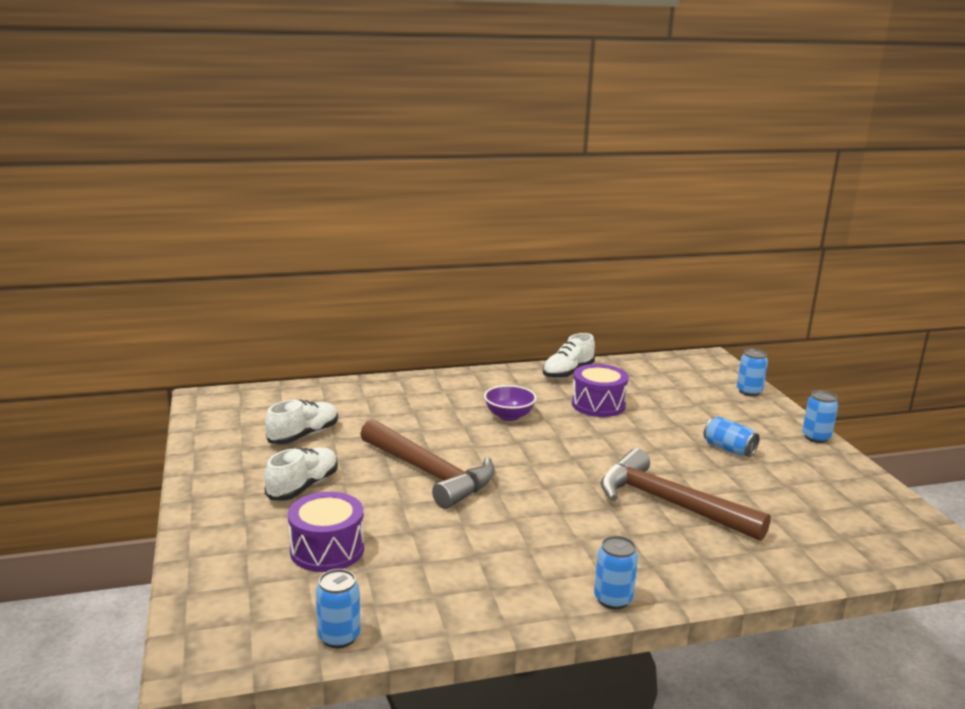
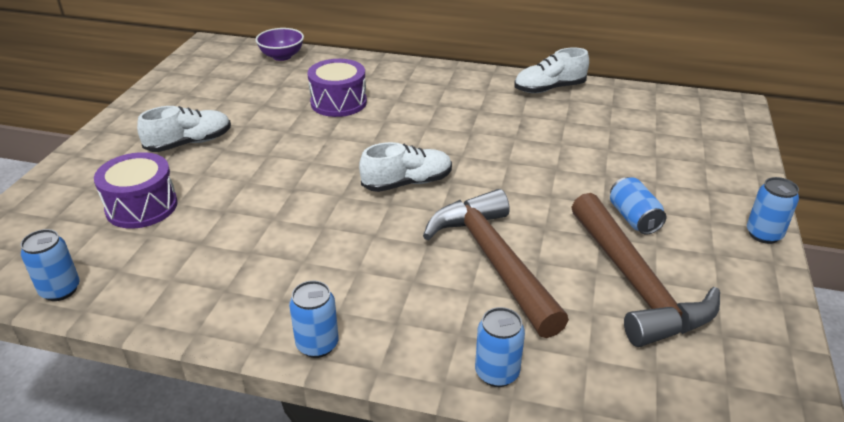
camera: 30 degrees right, 15 degrees up
(303, 435) = (242, 96): white shoe -> white shoe (407, 183)
(429, 473) = (302, 159): brown hammer -> brown hammer (635, 283)
(509, 416) = (438, 121): purple bowl -> purple bowl (282, 56)
(598, 405) = (542, 130): purple drum -> purple drum (338, 102)
(749, 392) = (738, 156): blue can -> blue can (497, 373)

